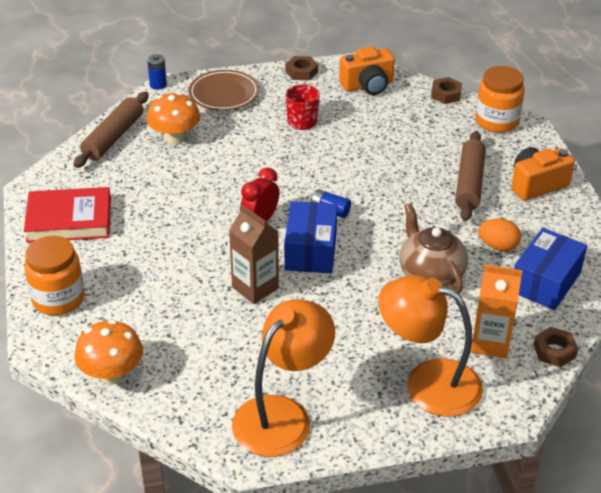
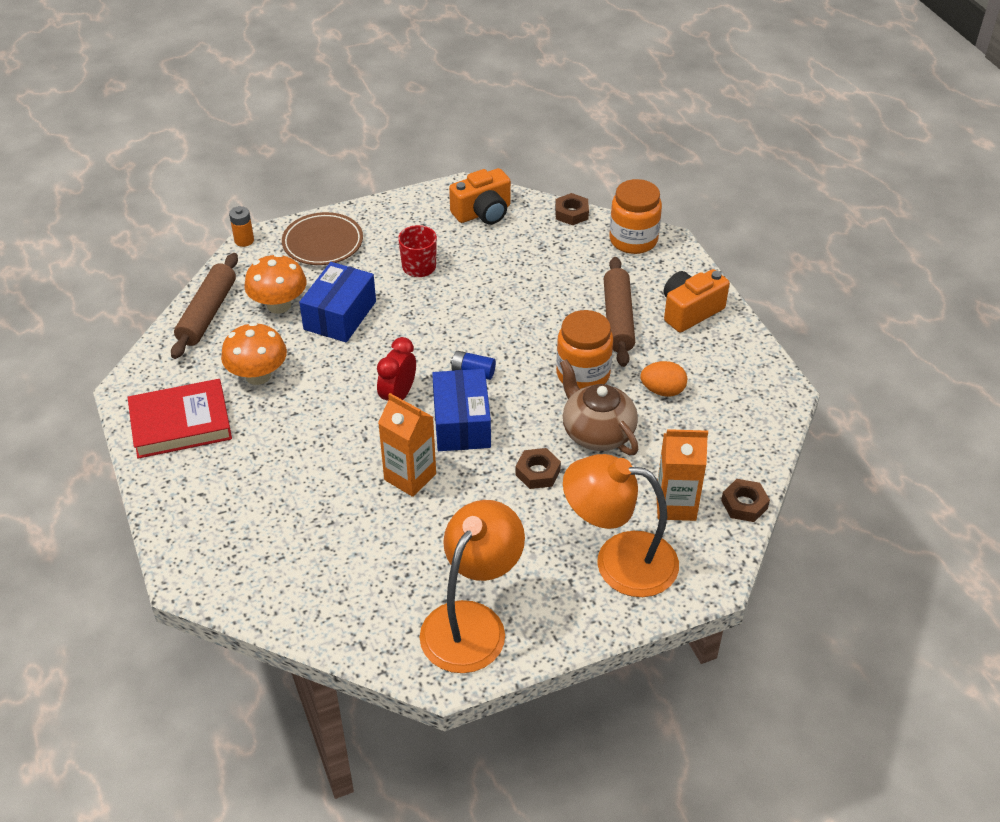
camera: 10 degrees left, 5 degrees up
(58, 299) = (192, 522): orange jar -> orange jar (583, 374)
(112, 374) = (274, 603): orange mushroom -> orange mushroom (258, 375)
(158, 85) = (244, 240): blue battery -> orange battery
(255, 288) = (410, 477): brown carton -> orange carton
(301, 72) = (405, 204): brown nut -> brown nut (538, 472)
(545, 282) = (720, 425): blue box -> blue box (340, 315)

